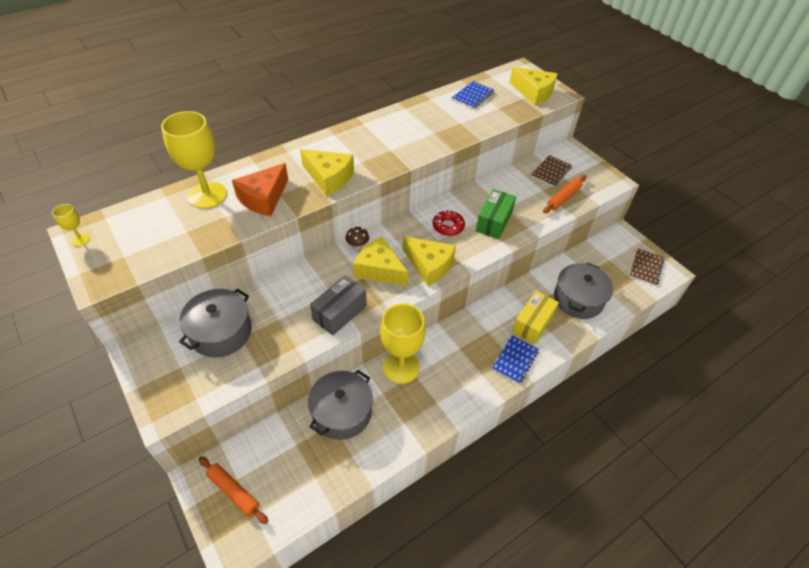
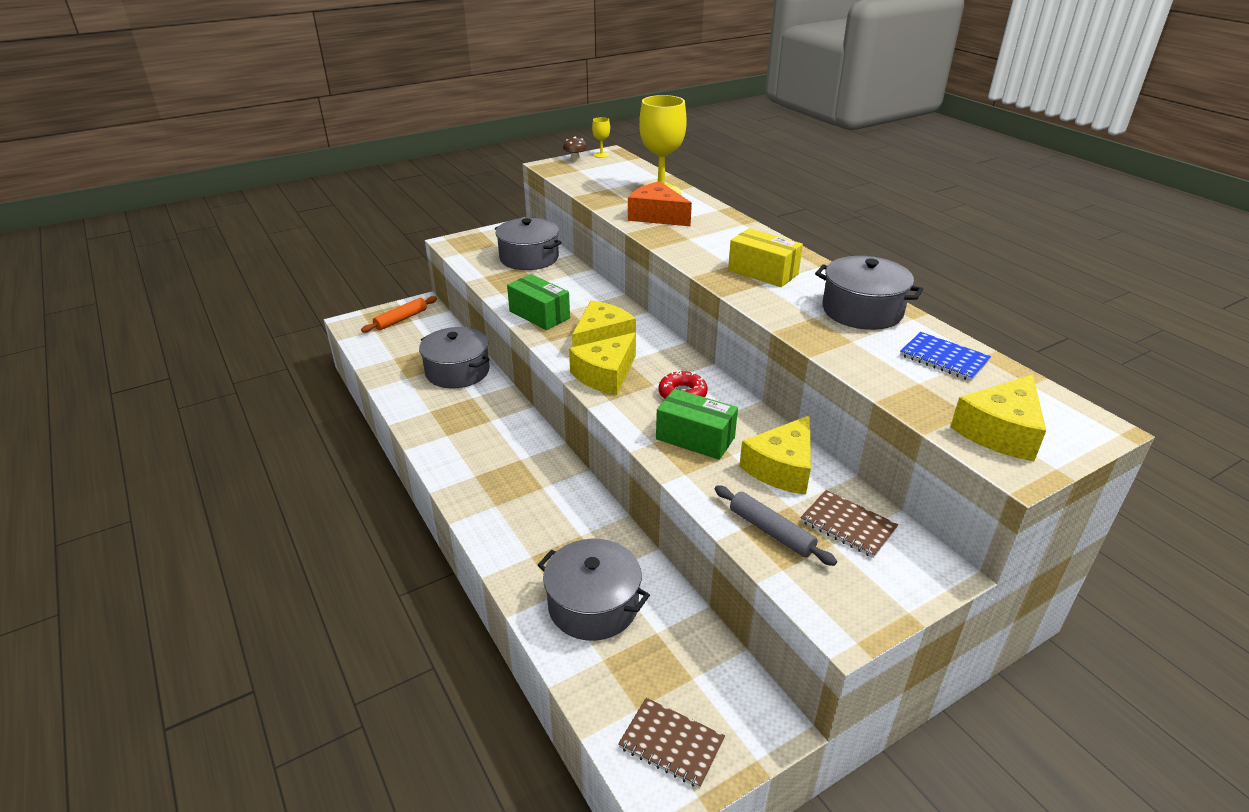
camera: 95 degrees right, 15 degrees down
(329, 178) = (695, 247): yellow cheese -> yellow cheese (782, 468)
(340, 313) = (539, 315): grey box -> green box
(357, 246) = (643, 325): brown mushroom -> brown mushroom (575, 160)
(401, 367) = (503, 410): yellow goblet -> none
(423, 114) = (862, 310): none -> grey pot
(515, 360) = (489, 509): blue notebook -> none
(532, 324) = (549, 537): yellow box -> yellow box (763, 272)
(563, 198) = (771, 531): orange rolling pin -> grey rolling pin

